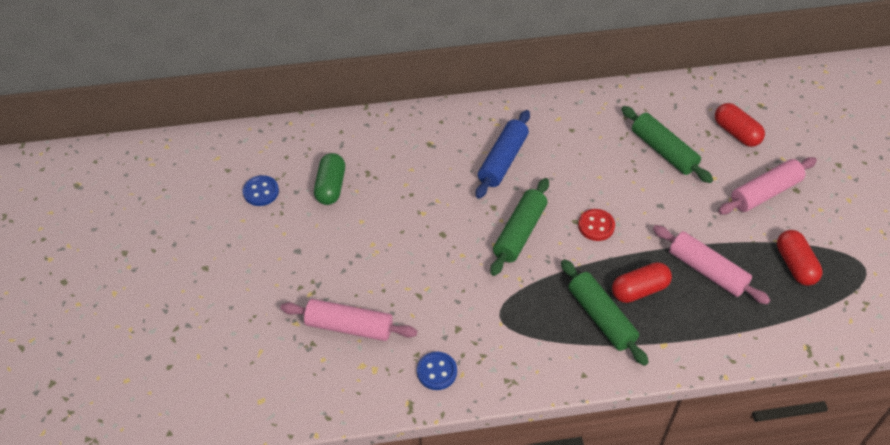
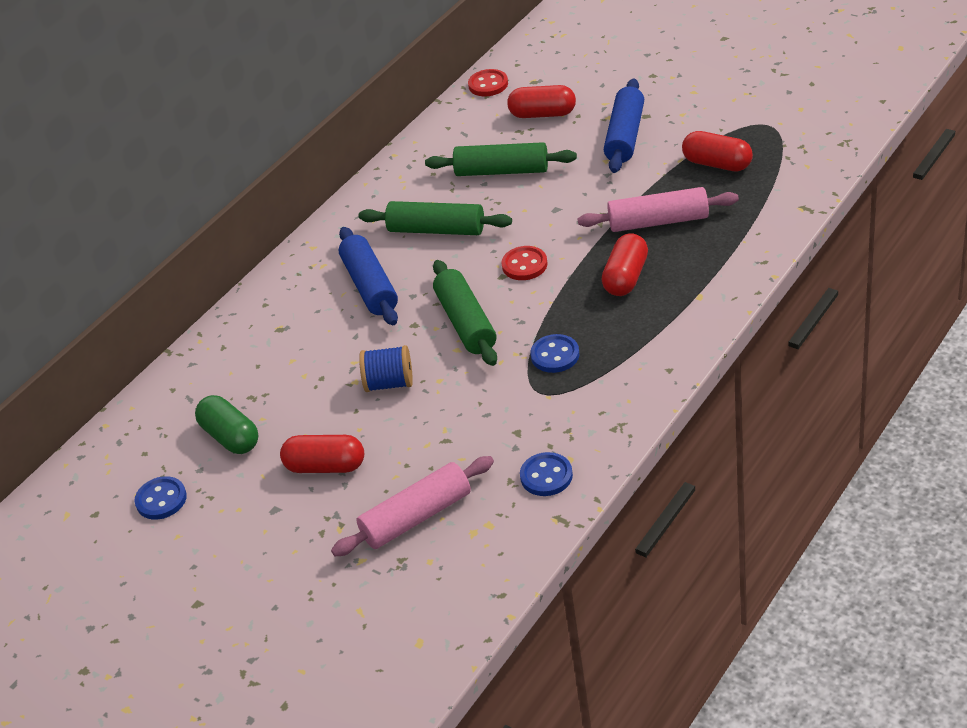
camera: 40 degrees left, 10 degrees down
(348, 250) = (325, 466): none -> red capsule
(437, 231) = (389, 383): none -> blue spool
(537, 301) = (555, 355): none -> blue button
(601, 317) = (624, 320): green rolling pin -> green rolling pin (436, 230)
(731, 84) = (488, 84): none -> red button
(764, 192) = (625, 136): pink rolling pin -> blue rolling pin

